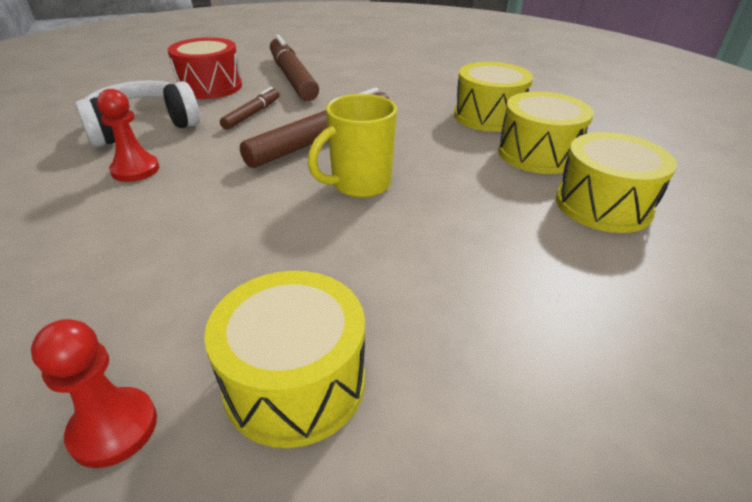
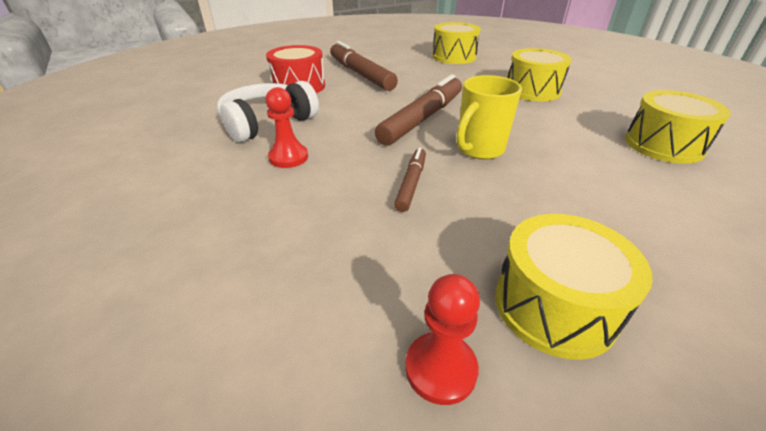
camera: 10 degrees left, 0 degrees up
(252, 114) = (351, 105): brown marker -> brown marker (411, 184)
(538, 154) = (589, 114): yellow drum -> yellow drum (454, 57)

